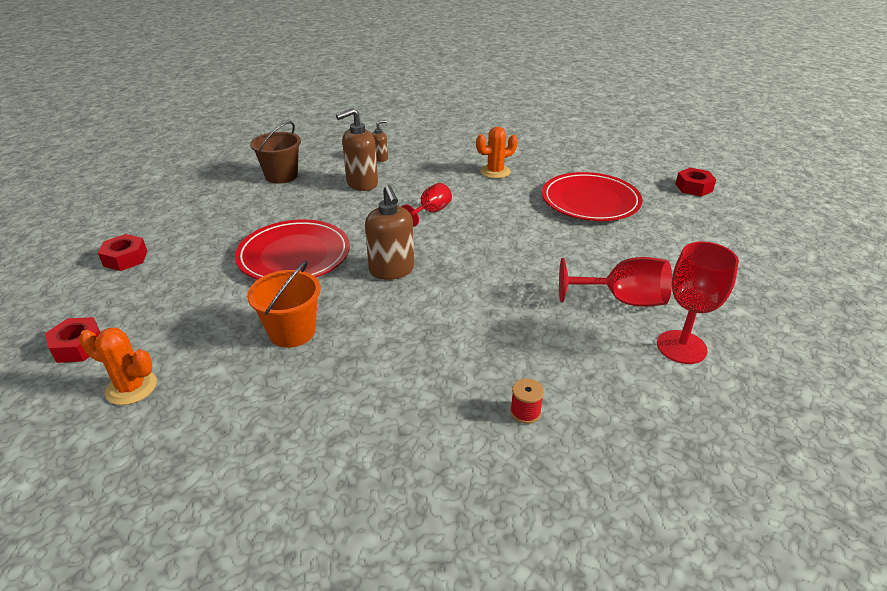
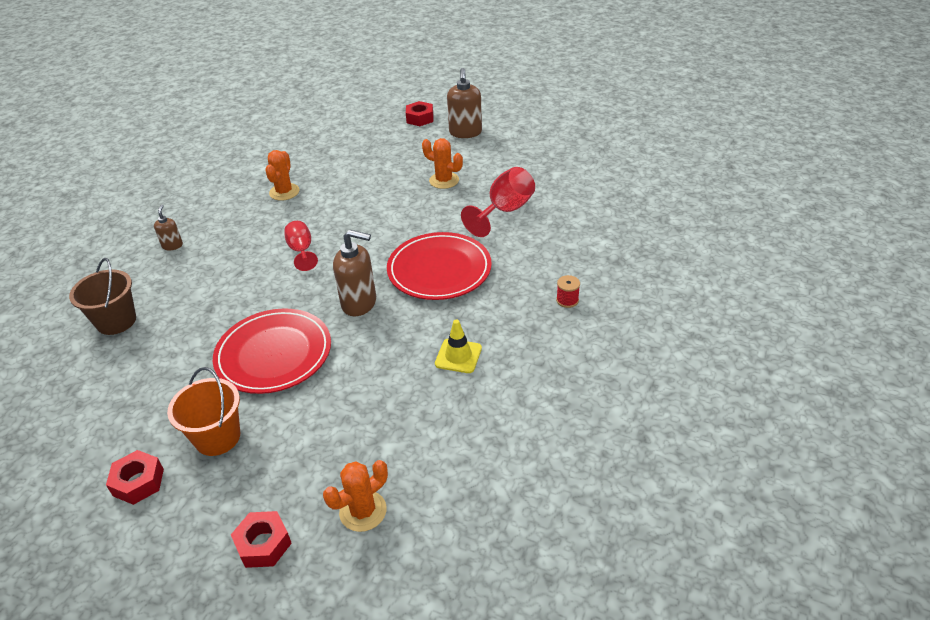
camera: 55 degrees left, 5 degrees up
(292, 332) = (383, 387): orange bucket -> orange bucket (217, 437)
(362, 184) = (204, 273): brown soap dispenser -> brown soap dispenser (465, 133)
(367, 363) = (458, 356): none -> yellow traffic cone
(590, 201) = (382, 168): red plate -> red plate (439, 270)
(619, 241) = (444, 180): none -> orange cactus
(681, 347) = (566, 211): red goblet -> none

